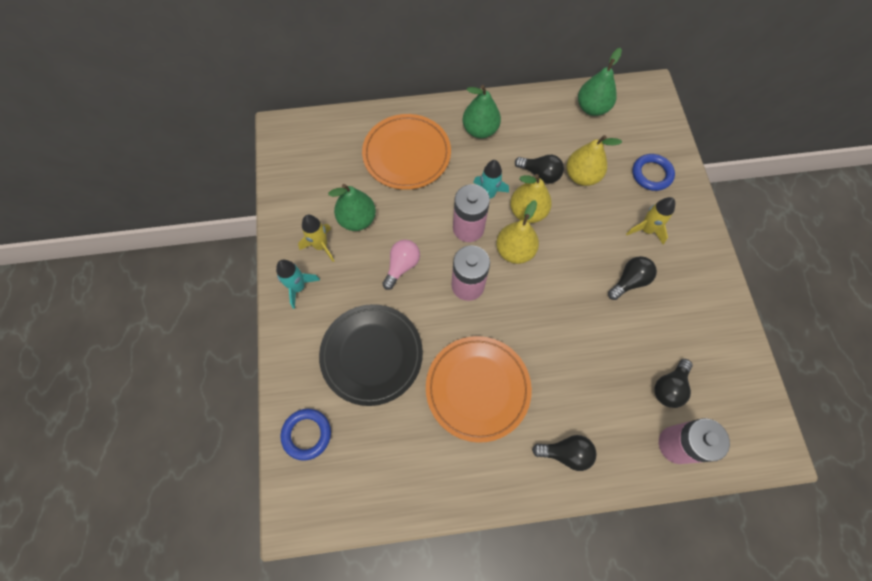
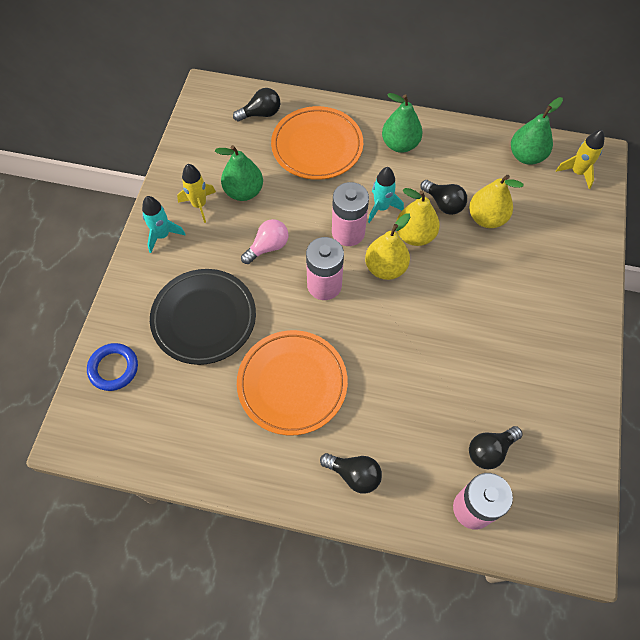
camera: 20 degrees right, 5 degrees down
(629, 281) = (492, 334): black light bulb -> black light bulb (261, 114)
(646, 230) = (532, 290): yellow rocket -> yellow rocket (577, 172)
(651, 174) = (562, 238): blue ring -> none

